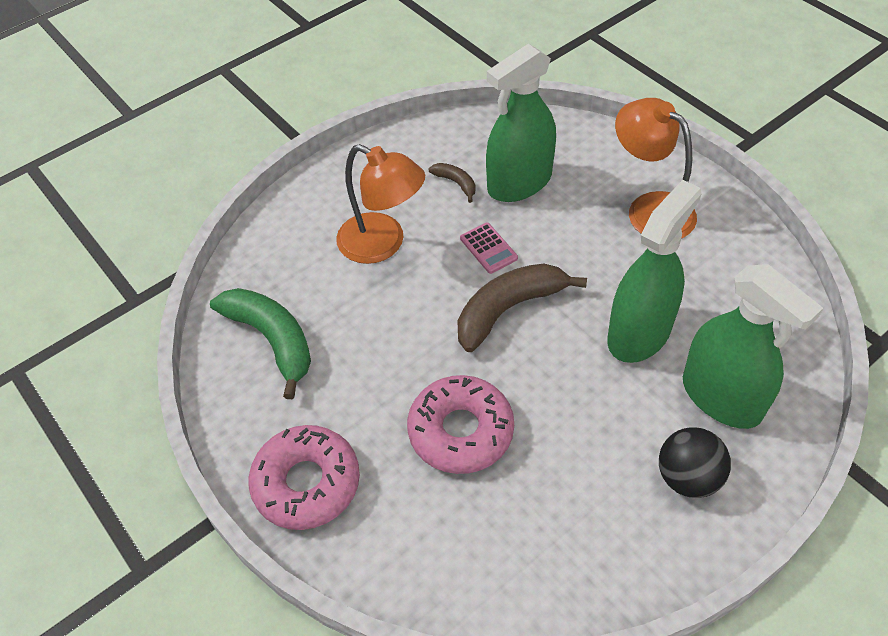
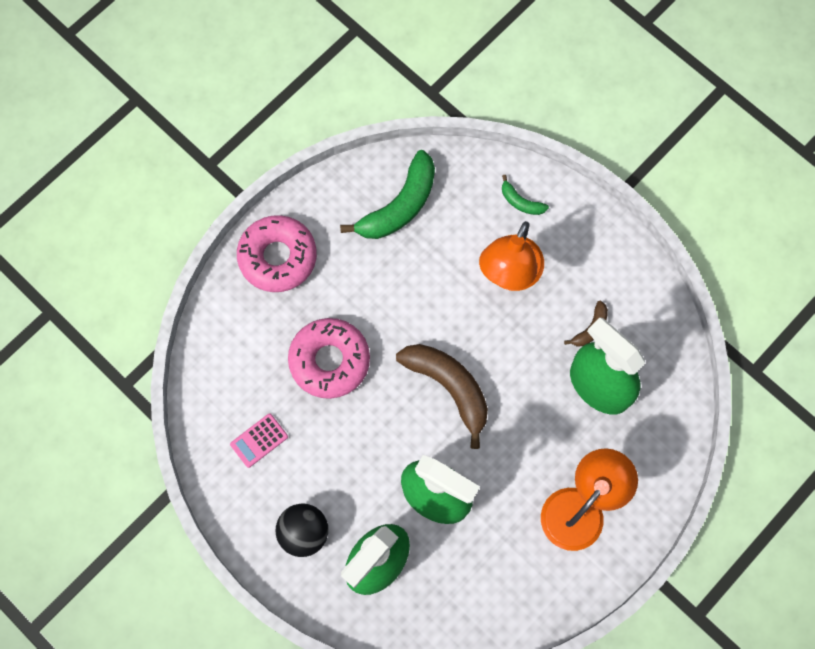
camera: 80 degrees right, 20 degrees up
(299, 226) = (521, 202): none -> green banana
(488, 248) = (514, 365): pink calculator -> pink calculator (259, 440)

